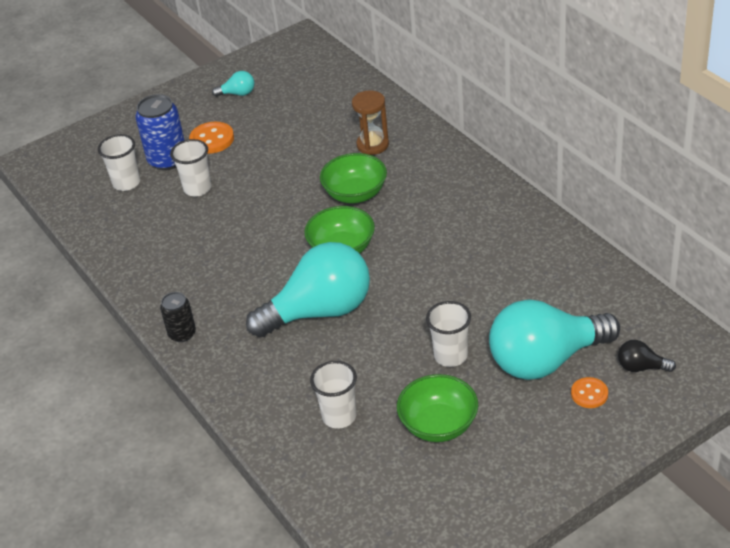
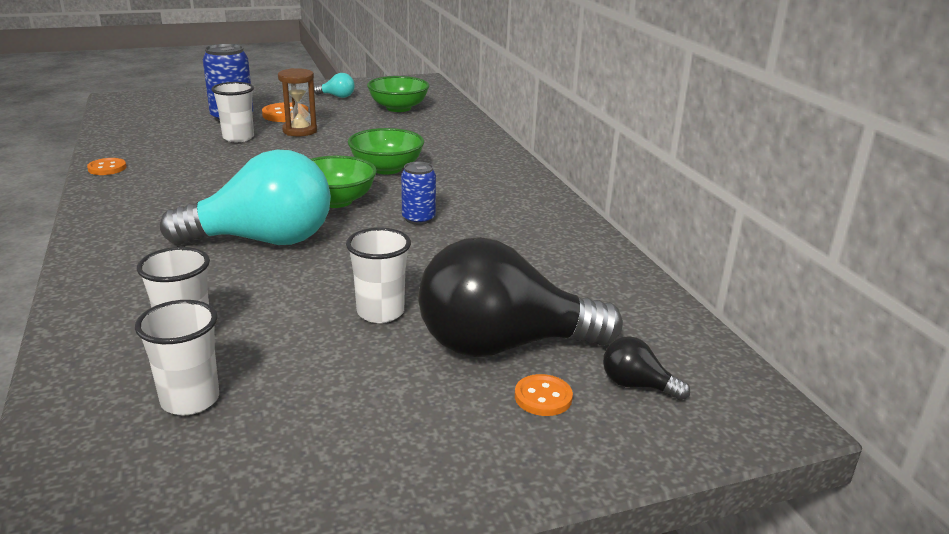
camera: 10 degrees right, 15 degrees down
(122, 265) = (107, 168): none -> orange button
(126, 183) = (179, 123): white cup -> white cup (190, 400)
(182, 334) = (98, 225): black can -> none
(372, 145) = (433, 143): brown hourglass -> brown hourglass (300, 131)
(419, 251) = (418, 219): none -> blue can
(438, 425) = (304, 379): green bowl -> green bowl (398, 108)
(546, 360) = (503, 345): turquoise light bulb -> black light bulb

